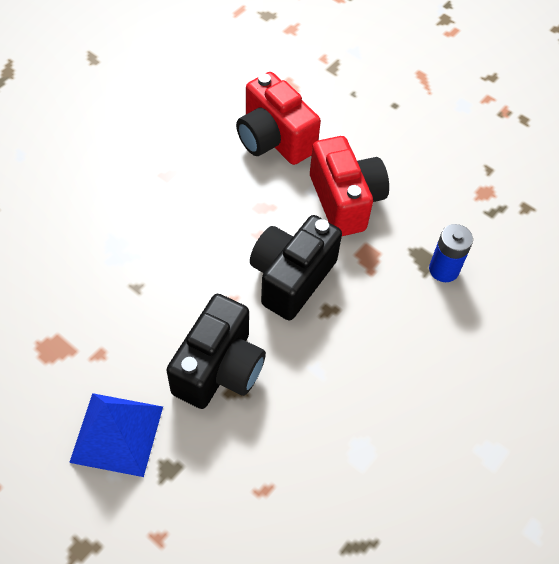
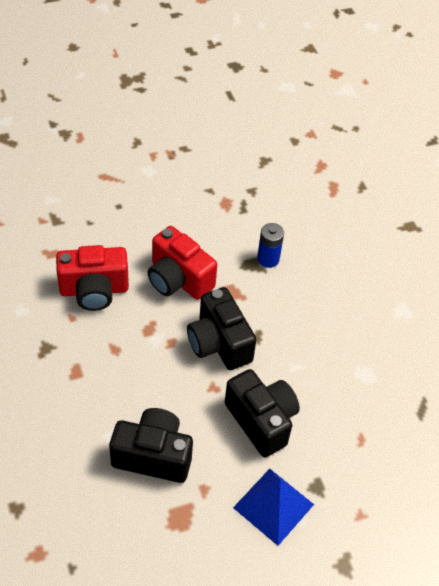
camera: 60 degrees left, 5 degrees down
(112, 288) = (153, 455): none -> black camera
(345, 201) = (178, 279): red camera -> red camera turned 150 degrees counterclockwise

